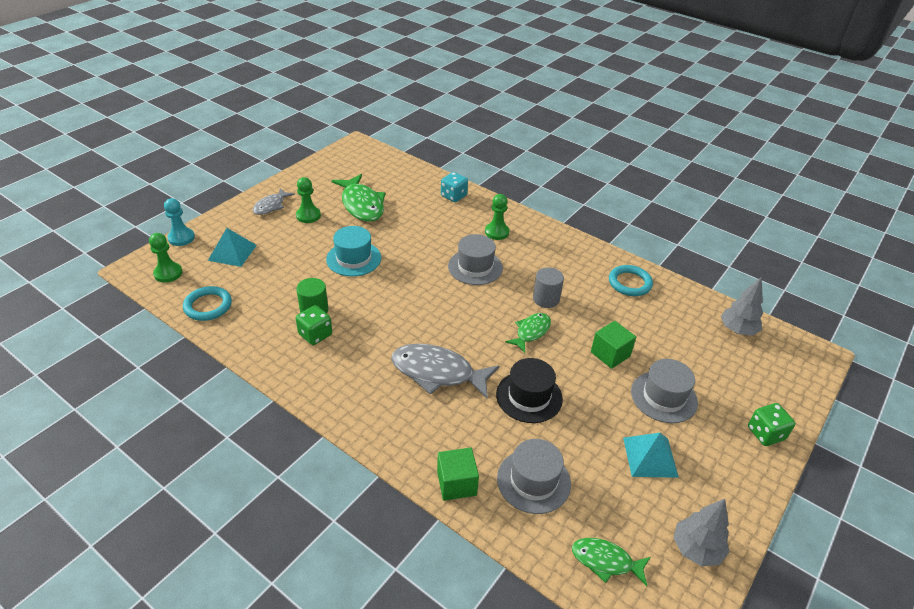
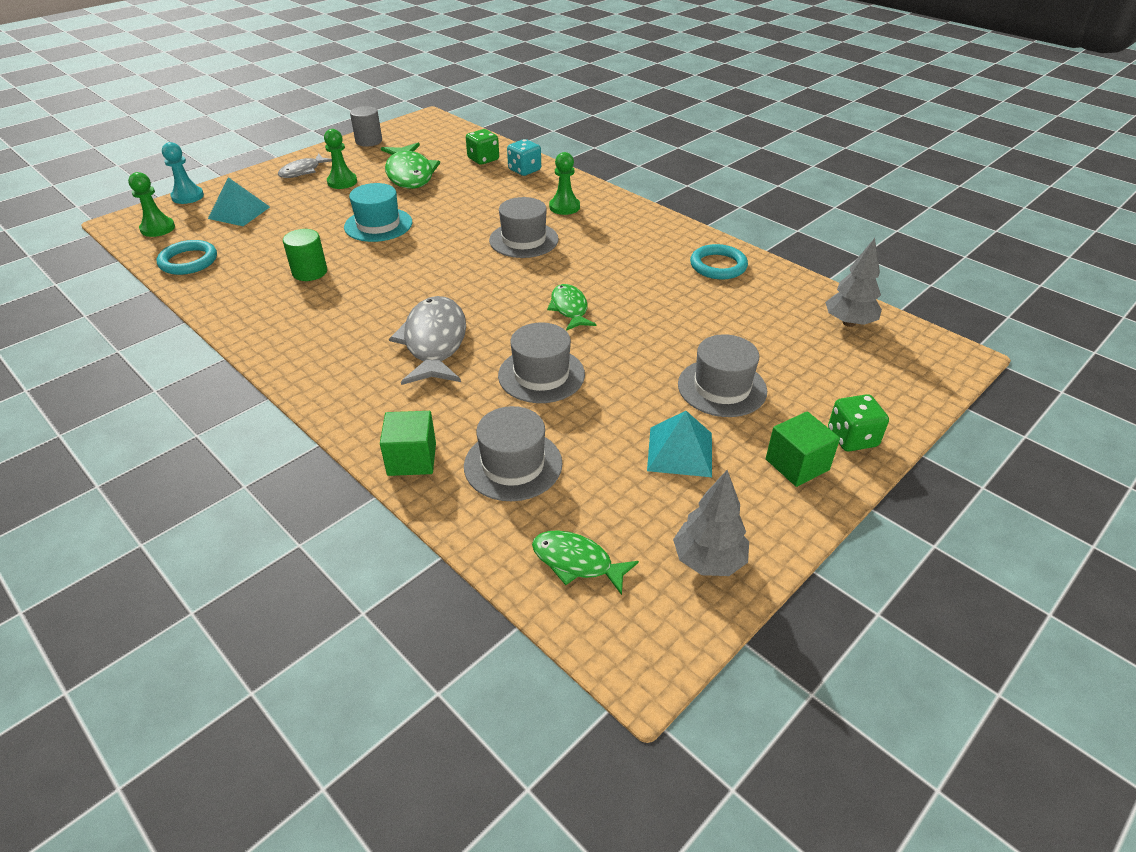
camera: 10 degrees right, 0 degrees up
(315, 335) = (301, 296): green dice -> green dice (483, 159)
(438, 372) = (434, 342): grey fish -> grey fish turned 60 degrees clockwise
(529, 396) = (541, 375): black hat -> grey hat
(531, 332) = (569, 309): green fish -> green fish turned 60 degrees counterclockwise
(546, 299) = (601, 276): grey cylinder -> grey cylinder (369, 141)
(610, 354) = (665, 337): green cube -> green cube (797, 464)

